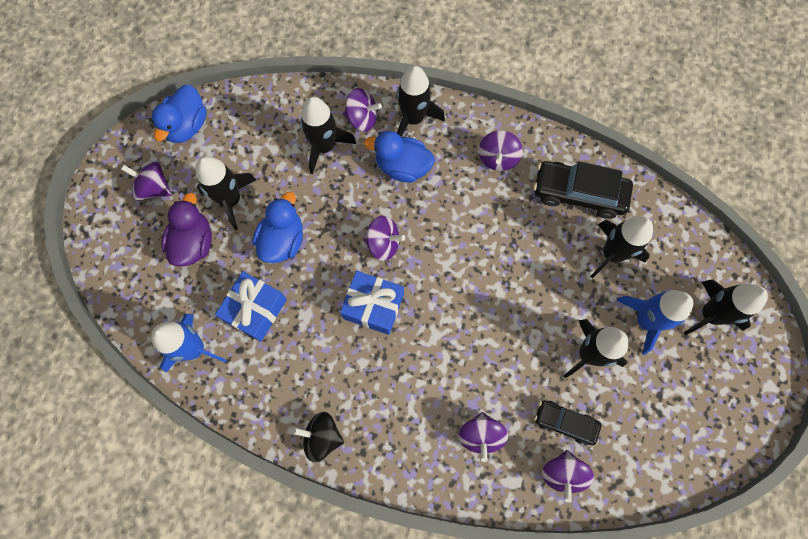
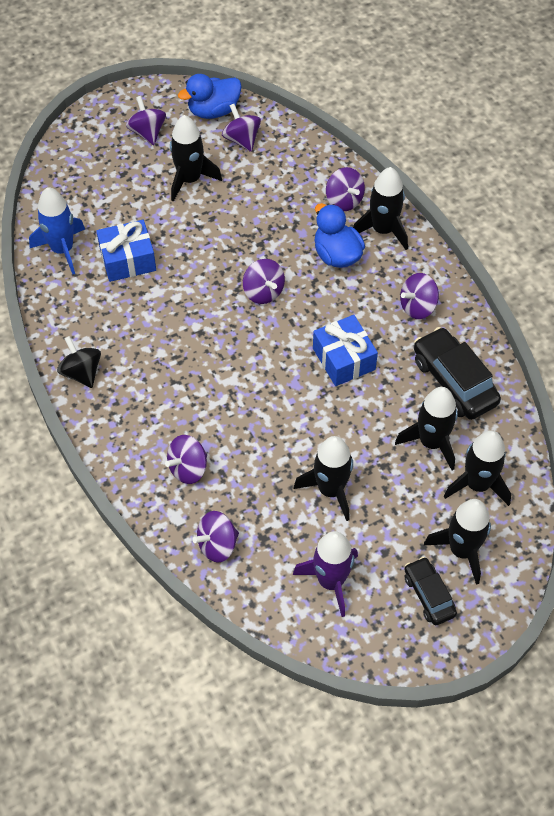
camera: 45 degrees right, 15 degrees down
(194, 243) = (135, 186): purple duck -> none
(235, 132) = (242, 139): none -> purple spinning top
(283, 240) = (195, 233): blue duck -> none
(324, 146) = (294, 197): black rocket -> black rocket (477, 484)
(373, 306) = (209, 325): blue gift -> blue gift (344, 359)
(565, 423) = (258, 516): black car -> black car (428, 595)
(645, 320) = (403, 508): blue rocket -> none
(659, 422) = (331, 581): none -> purple rocket

